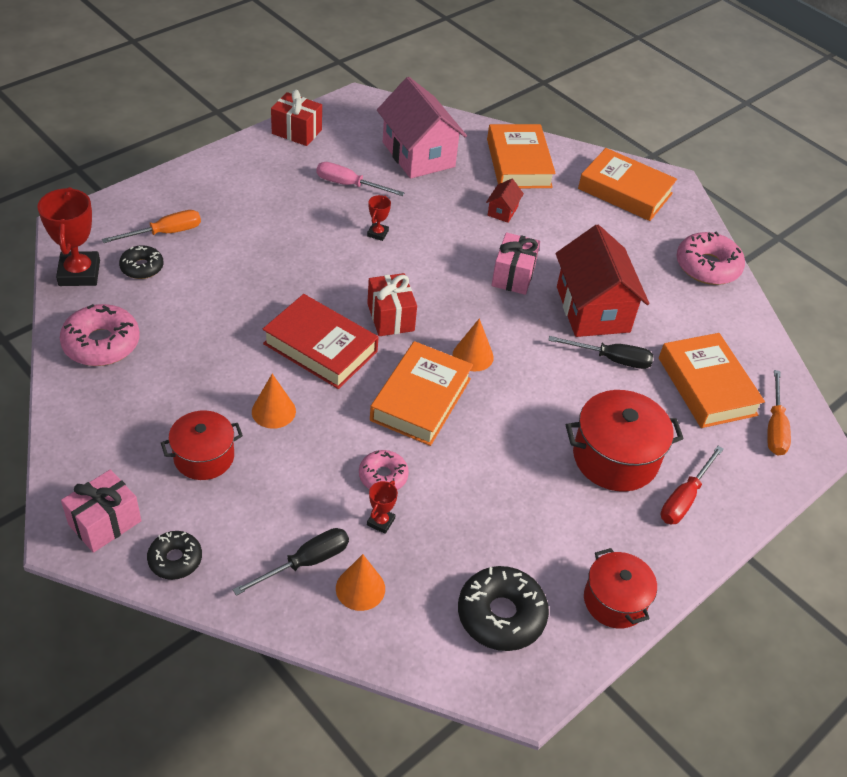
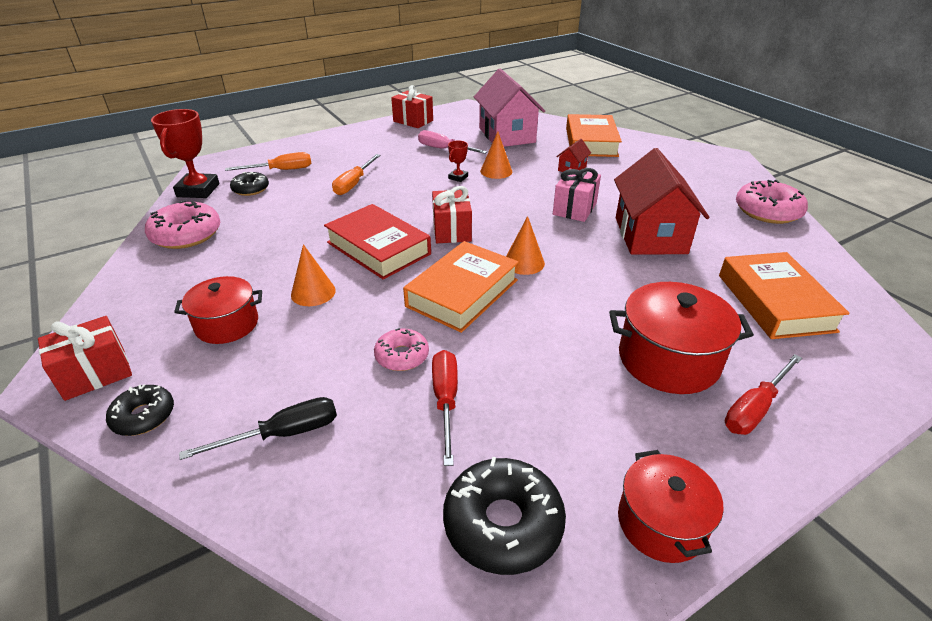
camera: 15 degrees right, 10 degrees down
(105, 522) = (95, 373): pink gift -> red gift
(360, 588) = (334, 470): orange cone -> orange cone (496, 171)
(381, 522) = (384, 400): red trophy -> none
(433, 517) = (445, 401): none -> red screwdriver
(611, 359) = (667, 274): black screwdriver -> none
(625, 191) = (685, 161): orange book -> none
(774, 427) = (862, 345): orange screwdriver -> orange screwdriver (354, 184)

